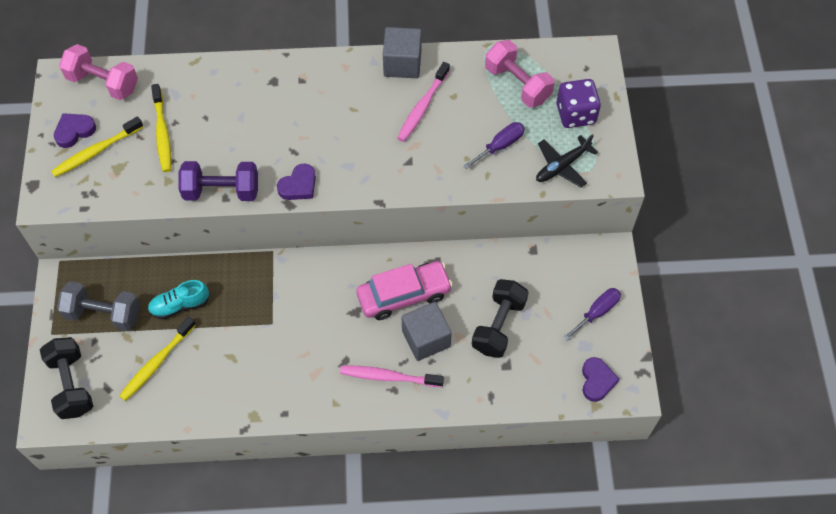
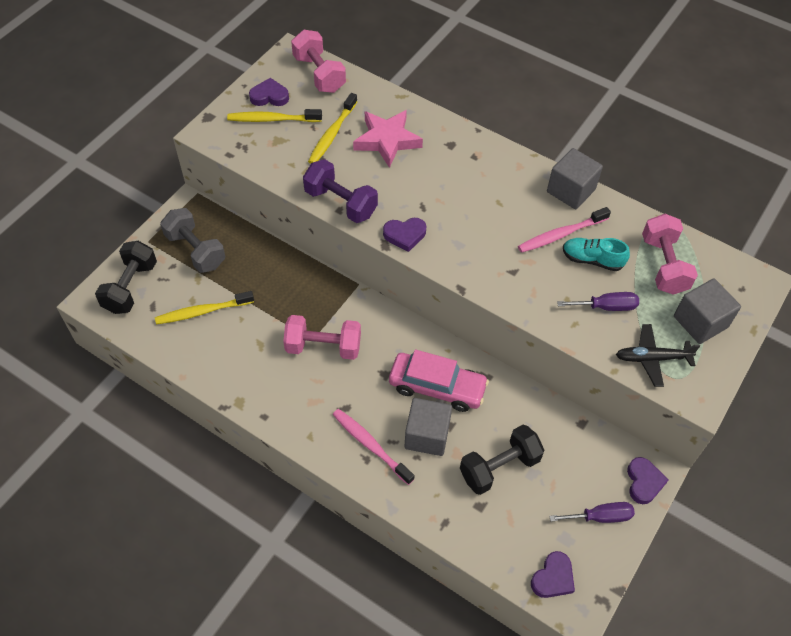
camera: 35 degrees right, 5 degrees down
(180, 305) = (255, 280): turquoise shoe -> turquoise shoe (592, 260)
(216, 110) = (387, 140): none -> pink star
(286, 323) = (323, 346): none -> pink dumbbell
(575, 114) = (700, 322): purple dice -> grey cube
(608, 265) = (644, 482): none -> purple heart

